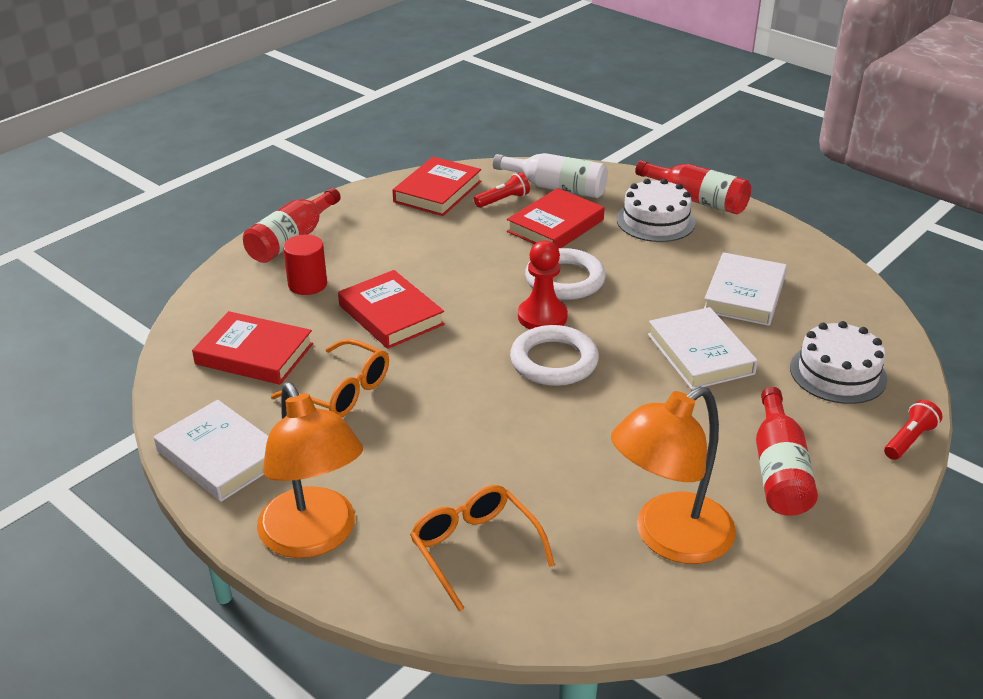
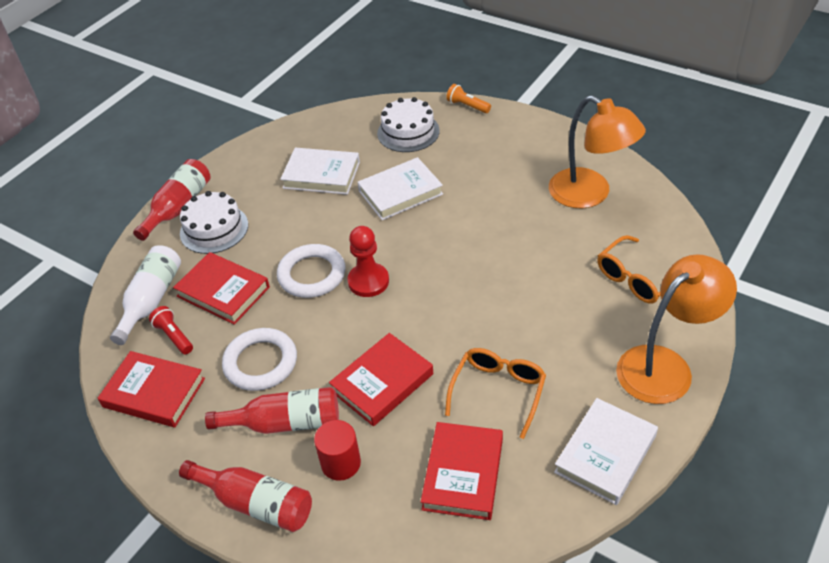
camera: 95 degrees left, 10 degrees up
(554, 361) = (426, 267): white ring -> white ring (260, 363)
(779, 470) = (512, 154): red bottle -> red bottle (285, 422)
(909, 440) = (467, 106): red flashlight -> orange flashlight

